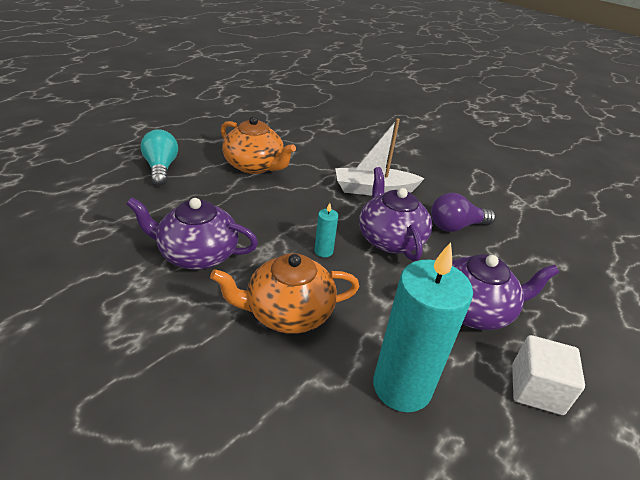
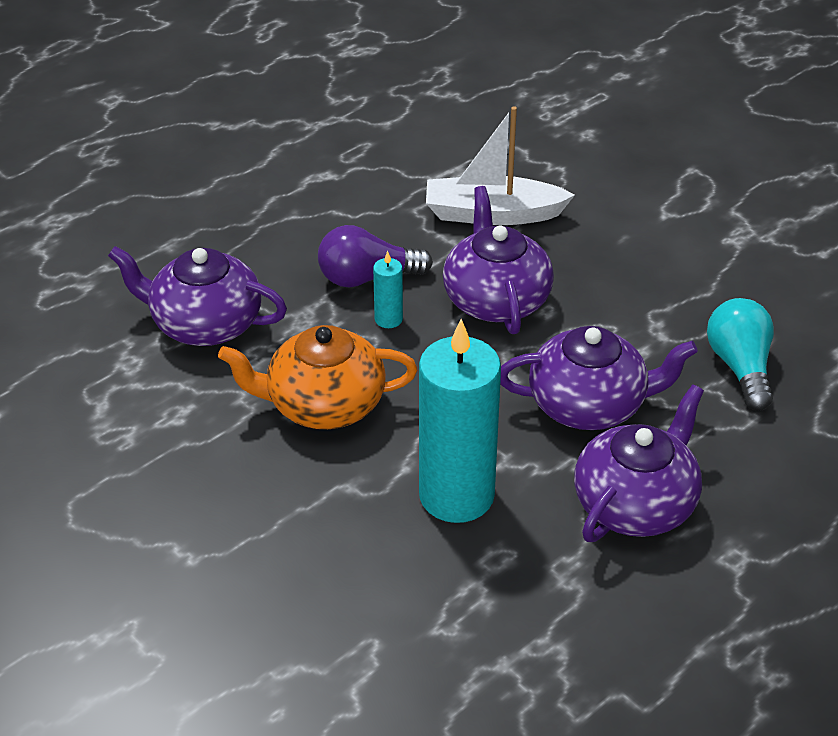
camera: 10 degrees right, 5 degrees up
(161, 168) = (150, 182): turquoise light bulb -> turquoise light bulb (740, 367)
(254, 166) = (299, 174): orange teapot -> none
(455, 226) = (611, 277): purple light bulb -> purple light bulb (367, 277)
(536, 389) = (636, 504): white cube -> purple teapot

